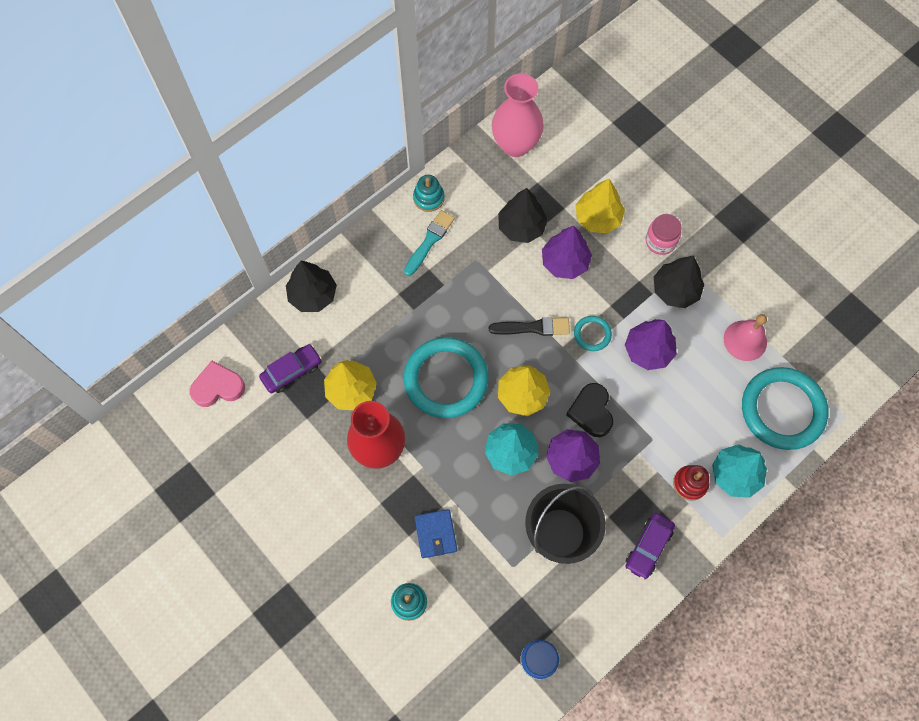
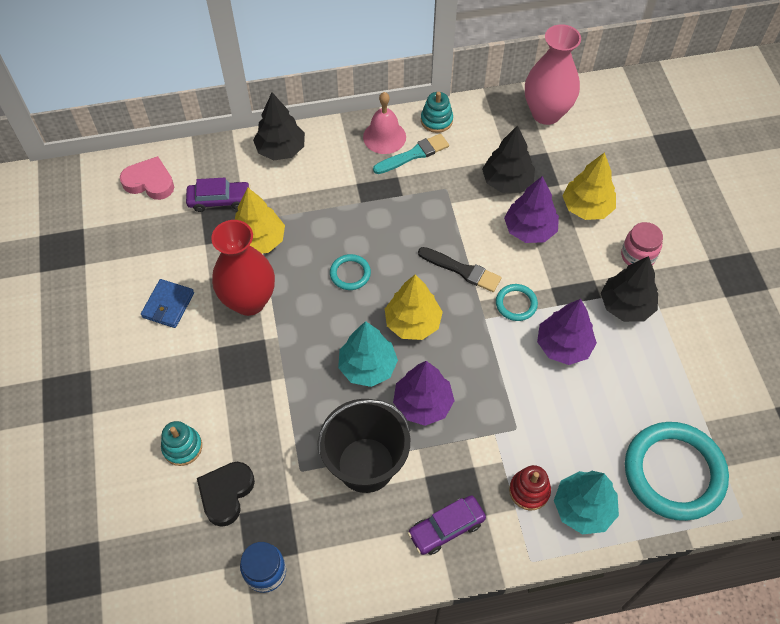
camera: 30 degrees right, 10 degrees down
(435, 534) = (248, 401): blue wallet -> blue wallet (168, 305)
(446, 379) = (350, 273): turquoise ring -> turquoise ring, size x0.45
(591, 412) = (470, 371): black heart -> black heart (226, 493)
(745, 340) = (672, 386): pink bell -> pink bell (384, 137)

